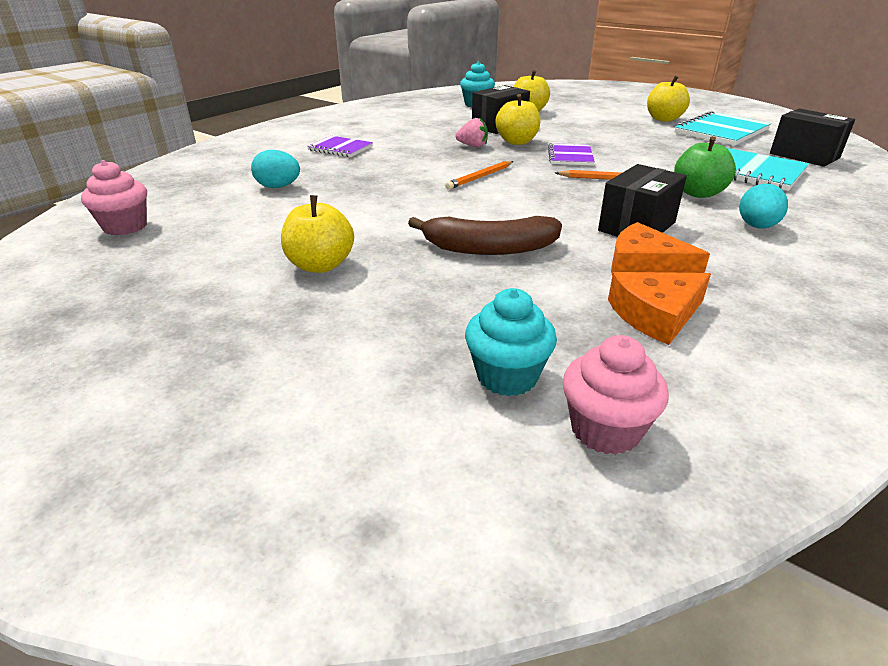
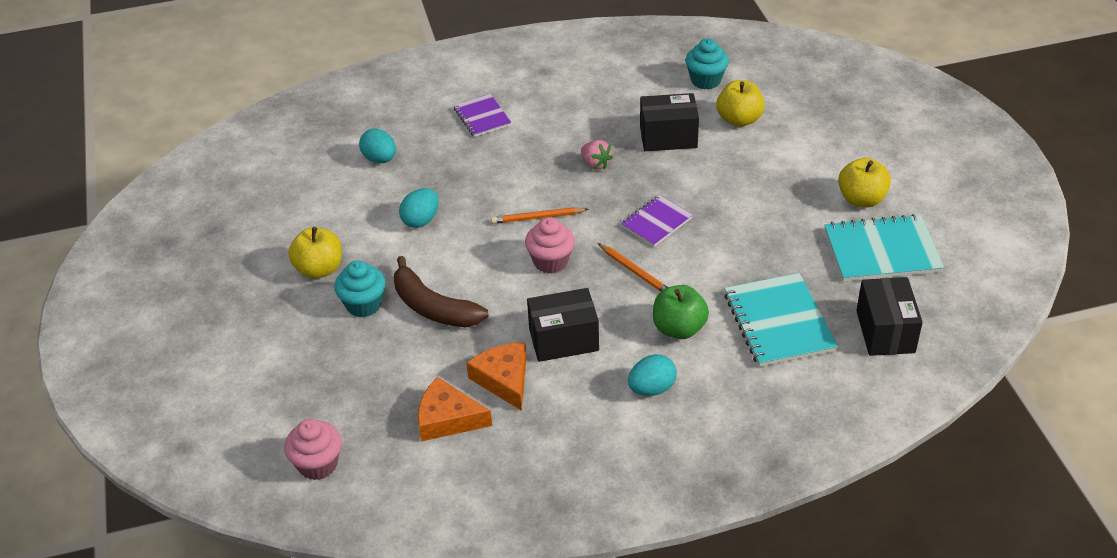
camera: 40 degrees right, 10 degrees up
(125, 227) = (249, 166): pink cupcake -> pink cupcake (550, 261)
(379, 206) = (421, 220): none -> turquoise egg
(507, 376) = (316, 410): turquoise cupcake -> turquoise cupcake (364, 305)
(517, 142) = (644, 175): yellow apple -> none

